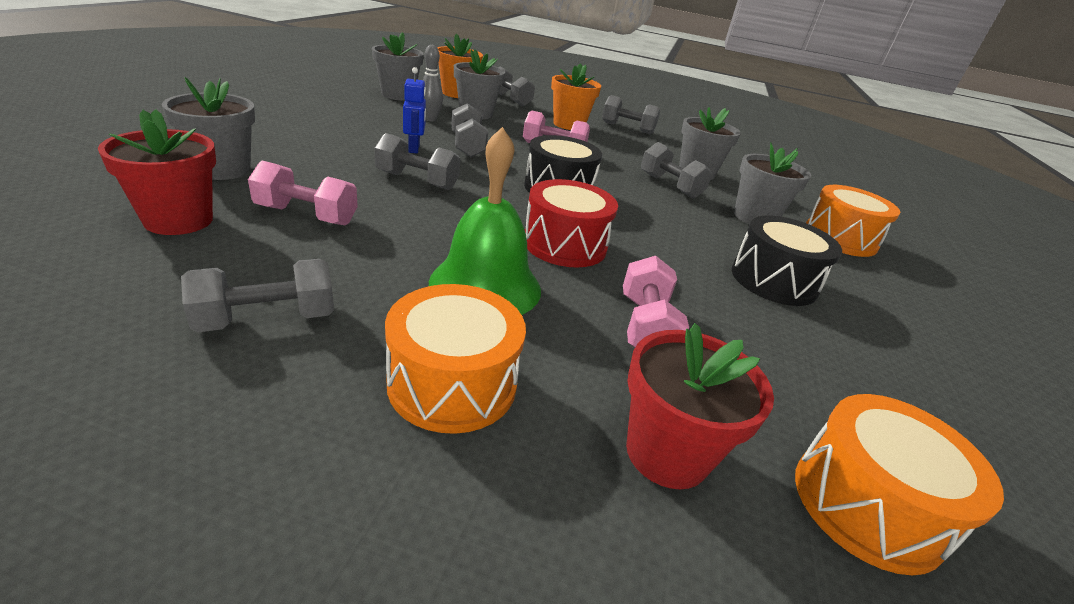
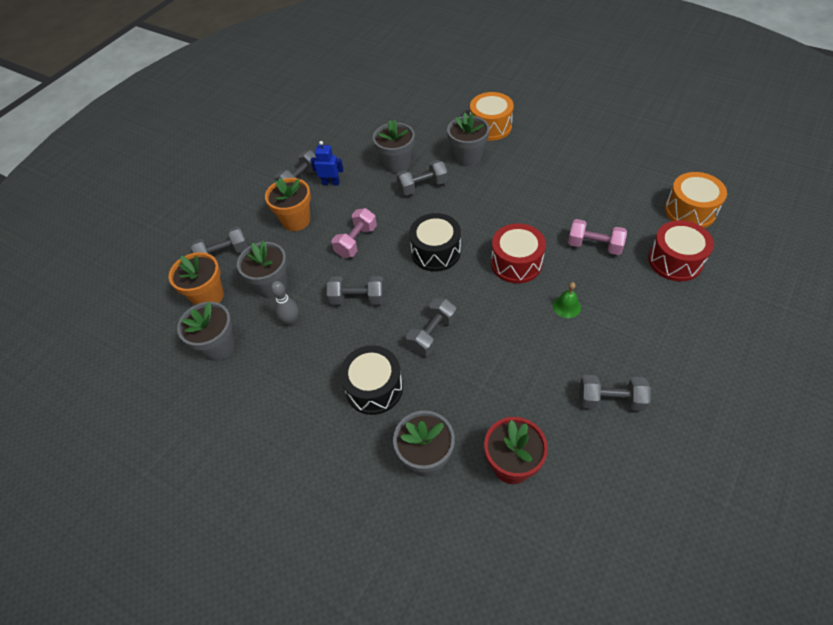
camera: 65 degrees left, 20 degrees up
(267, 319) = (610, 400): grey dumbbell -> grey dumbbell turned 75 degrees counterclockwise
(306, 215) = (495, 396): pink dumbbell -> none
(414, 148) = (367, 335): blue robot -> blue robot (331, 183)
(452, 383) = (646, 325): orange drum -> none
(485, 285) = (566, 306): green bell -> green bell, size x0.46
(667, 453) = (675, 261): red flower pot -> red drum
(773, 280) = (544, 178): black drum -> black drum (374, 388)

